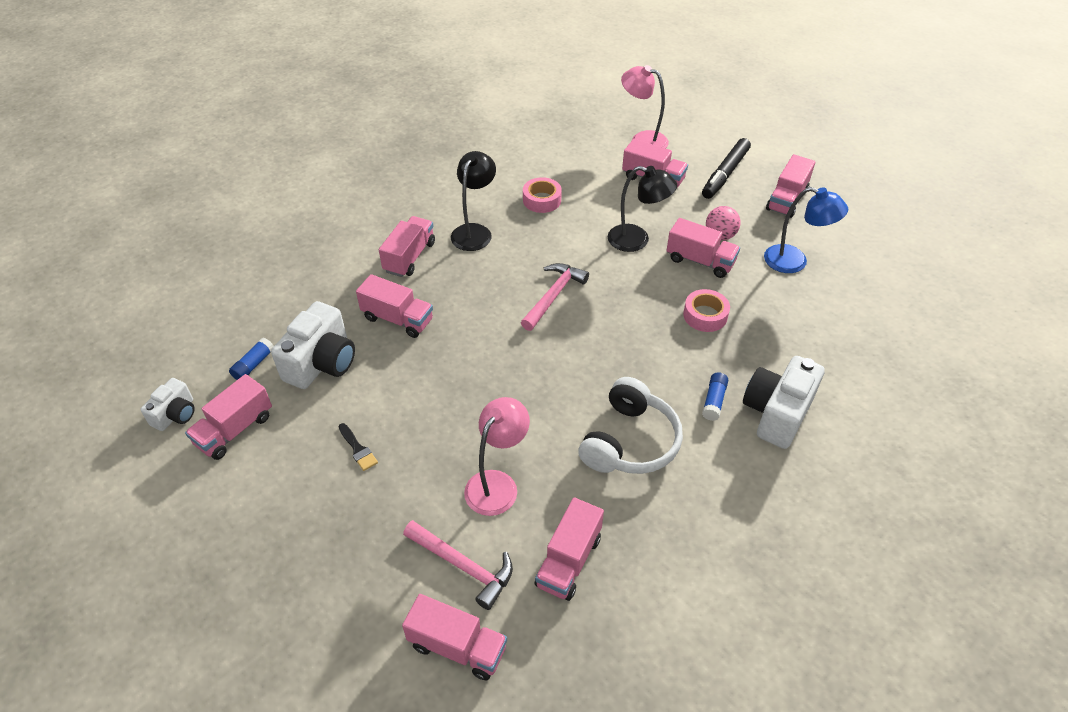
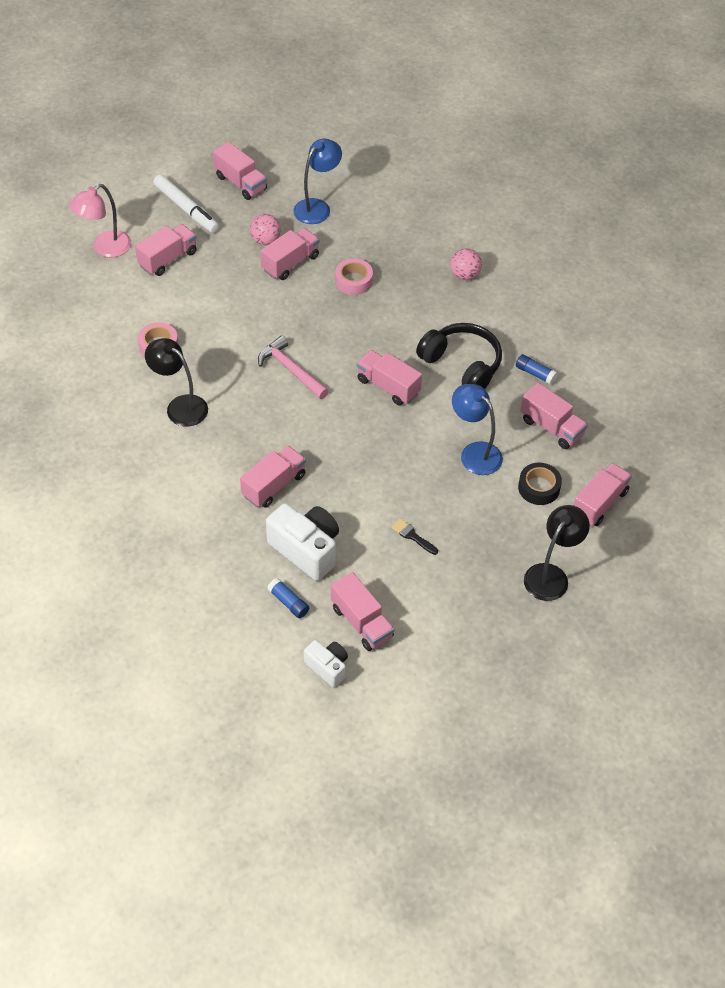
camera: 75 degrees left, 5 degrees up
(358, 449) = (412, 536): black brush -> black brush turned 120 degrees counterclockwise
(409, 257) = (194, 462): pink truck -> pink truck (388, 386)
(463, 566) = (539, 488): pink hammer -> black tape
(497, 484) = (474, 453): pink lamp -> blue lamp
(630, 442) = (462, 364): white headphones -> black headphones
(637, 240) = (246, 295): black lamp -> black lamp (551, 575)
(714, 401) = (441, 305): blue glue stick -> blue glue stick (535, 373)
(725, 174) = (186, 209): black marker -> white marker
(776, 413) = (464, 275): white camera -> pink ball

